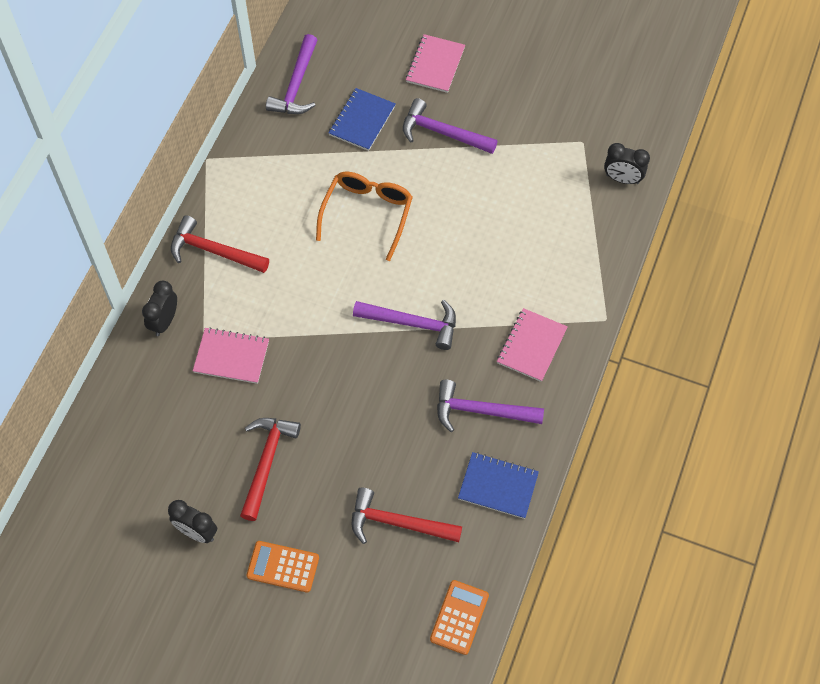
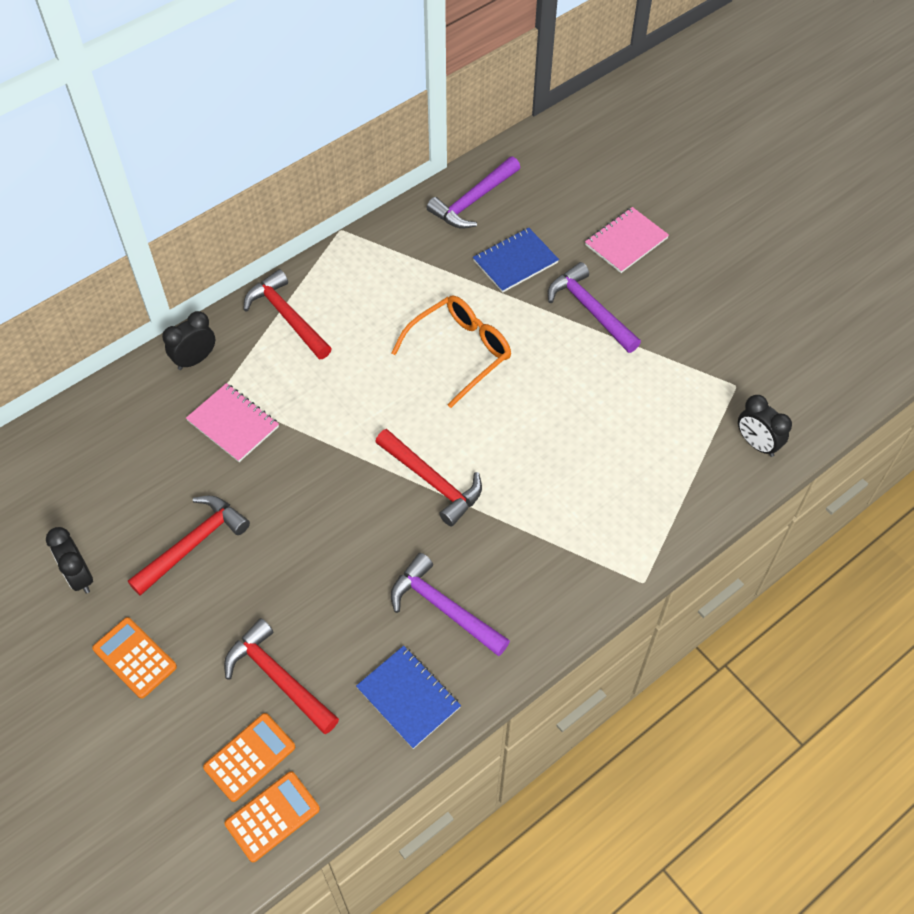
camera: 30 degrees right, 5 degrees down
(412, 323) = (432, 481): purple hammer -> red hammer
(416, 587) = (250, 757): none -> orange calculator
(531, 346) = (543, 568): pink notebook -> none

